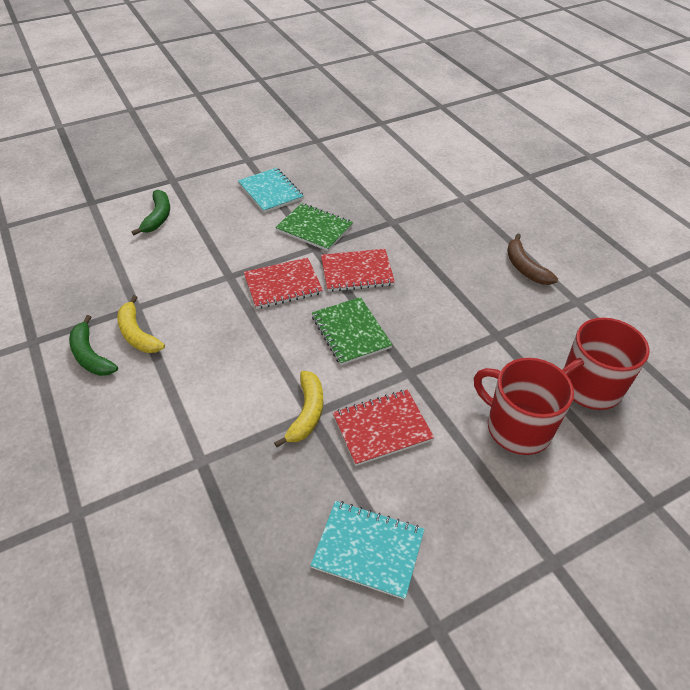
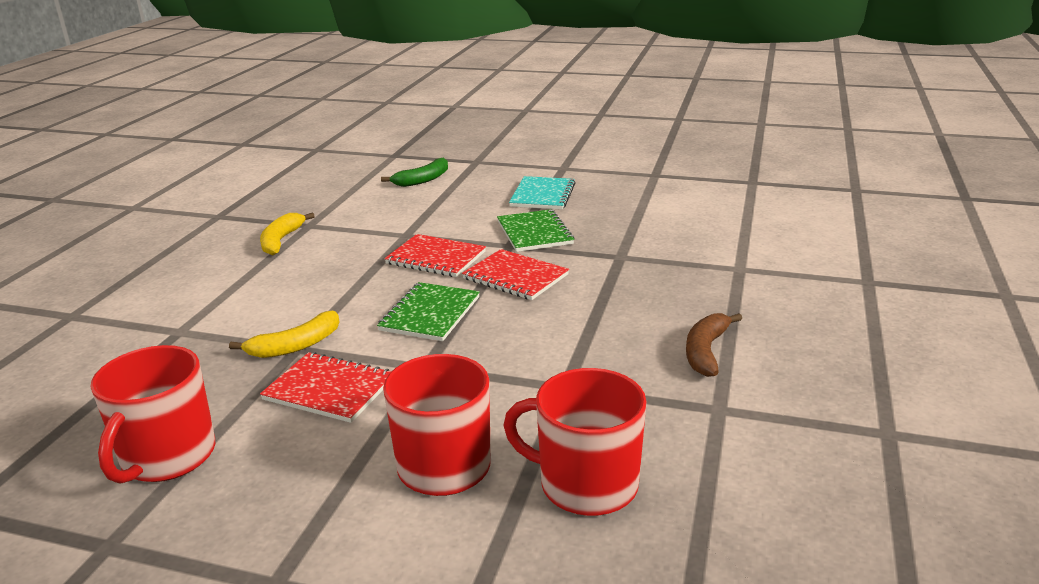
camera: 45 degrees right, 20 degrees down
(91, 355) = (233, 239): green banana -> none
(368, 549) = (167, 457): turquoise notebook -> red mug

